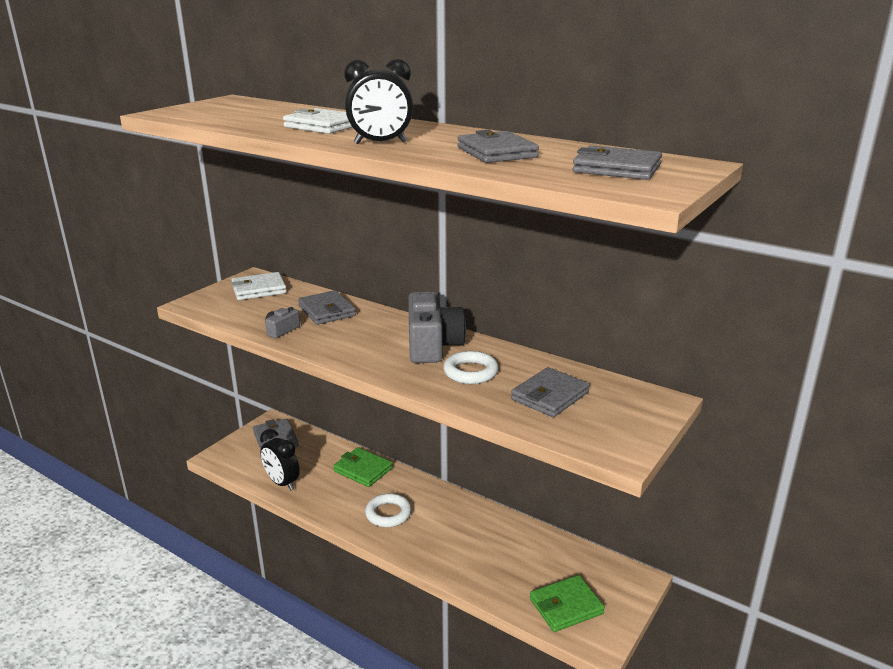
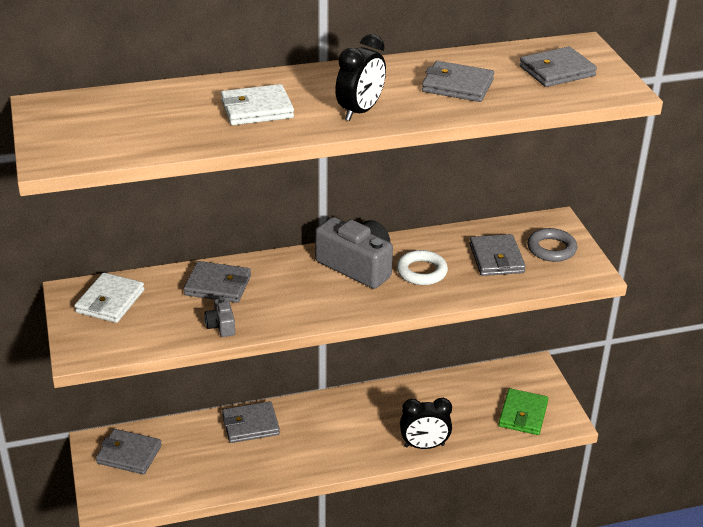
camera: 50 degrees left, 10 degrees up
(282, 483) = (205, 483): black clock -> black clock (424, 445)
(363, 470) = (250, 425): green wallet -> grey wallet
(388, 514) = (326, 442): white ring -> none
(616, 416) = (551, 249): none -> grey ring

